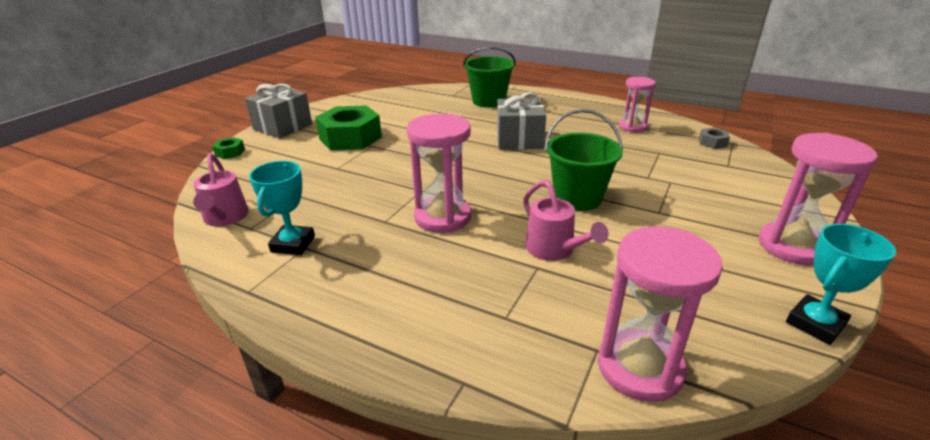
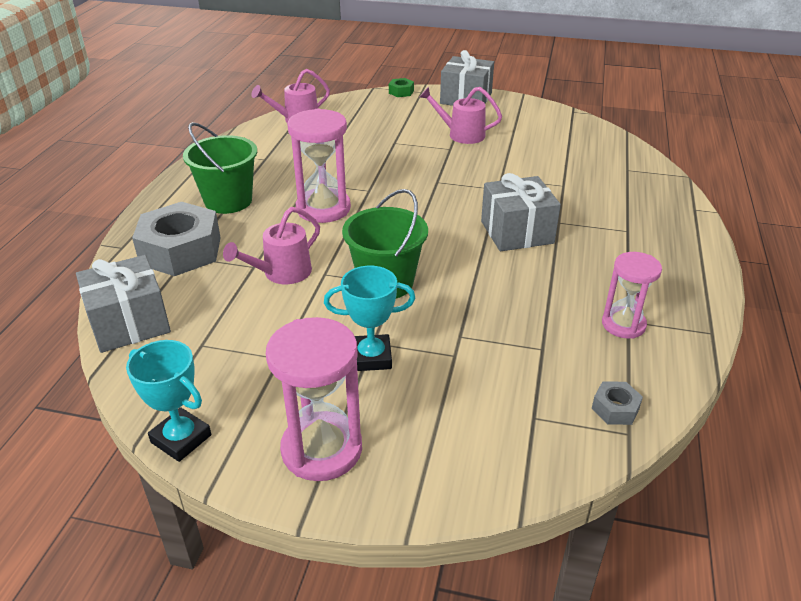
camera: 75 degrees right, 5 degrees up
(293, 244) = (268, 153): turquoise trophy -> turquoise trophy (371, 357)
(350, 138) = (461, 134): green nut -> pink watering can
(488, 101) = (627, 197): green bucket -> green bucket (228, 201)
(491, 322) = (181, 250): none -> grey nut
(639, 367) = (129, 323): pink hourglass -> grey gift

